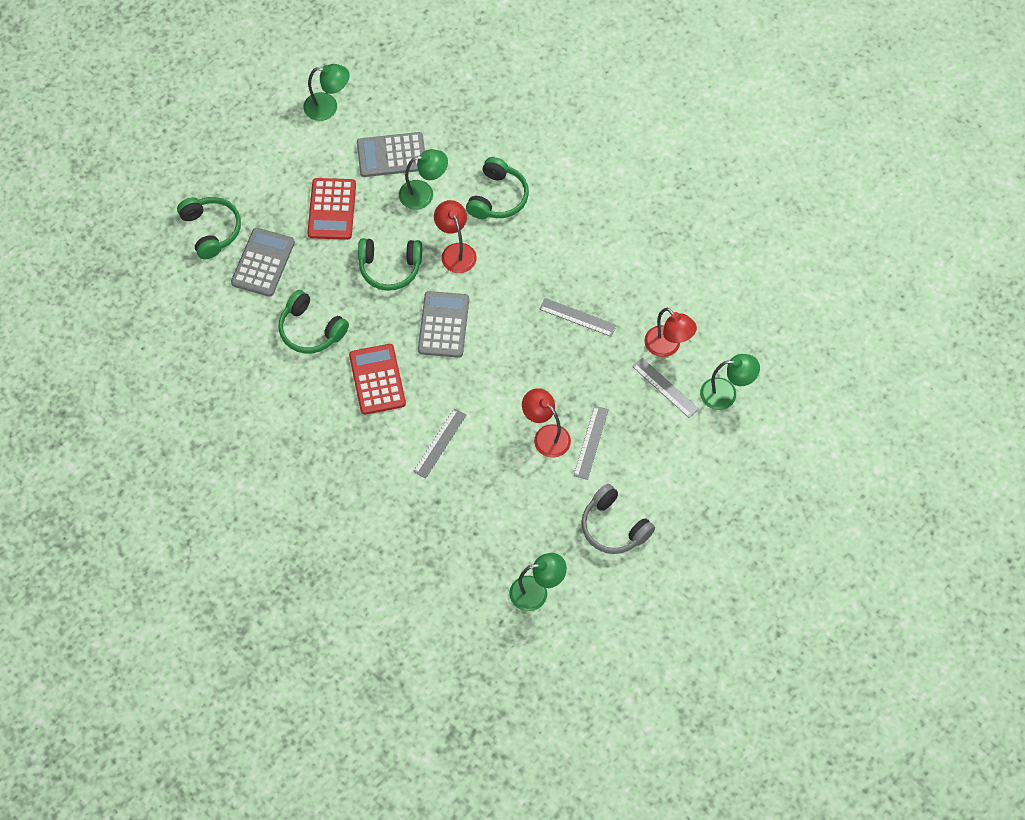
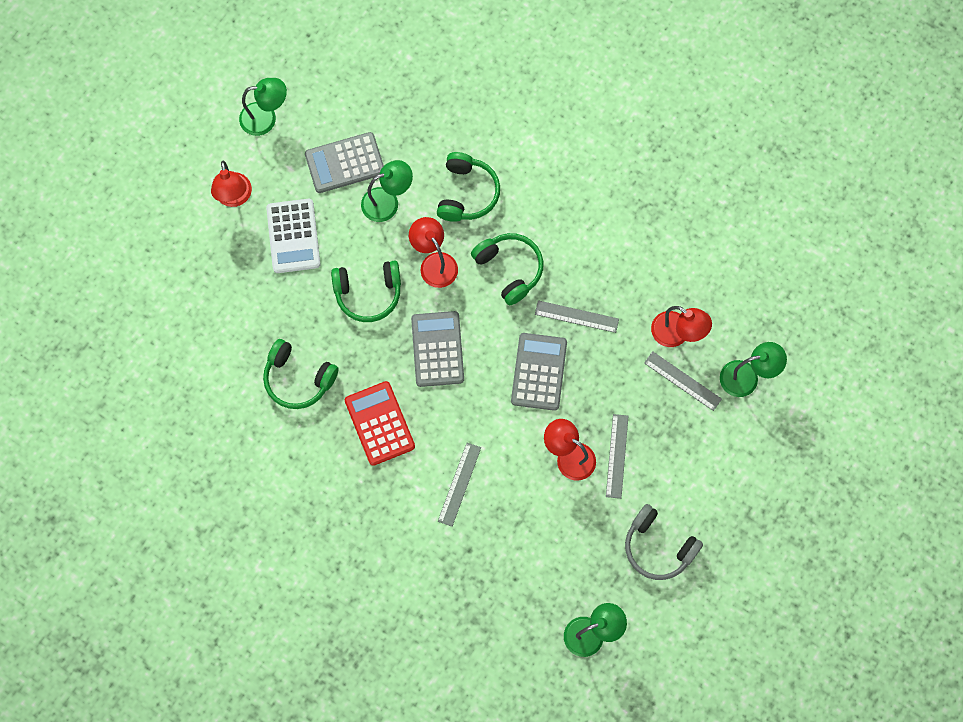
camera: 10 degrees left, 10 degrees up
(211, 230) = (168, 282): green headphones -> green headphones (509, 269)
(263, 263) = (232, 310): grey calculator -> grey calculator (538, 372)
(285, 169) = (234, 197): none -> red lamp
(332, 209) = (293, 236): red calculator -> white calculator

